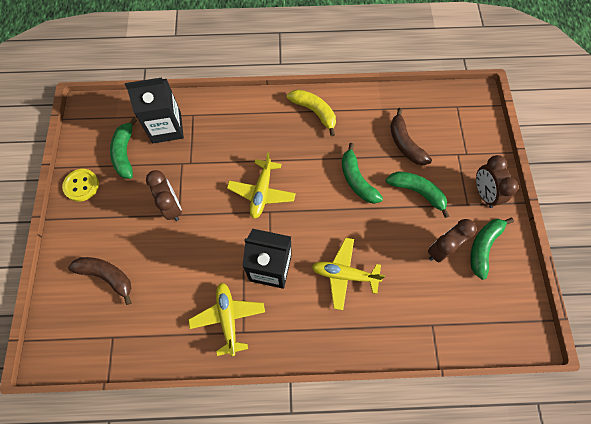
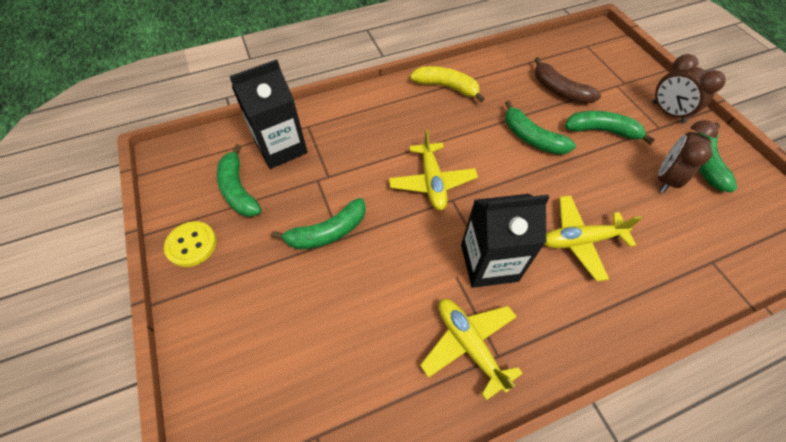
camera: 20 degrees left, 10 degrees down
(107, 276) = (273, 350): brown banana -> none
(172, 207) = (327, 232): brown clock -> green banana

